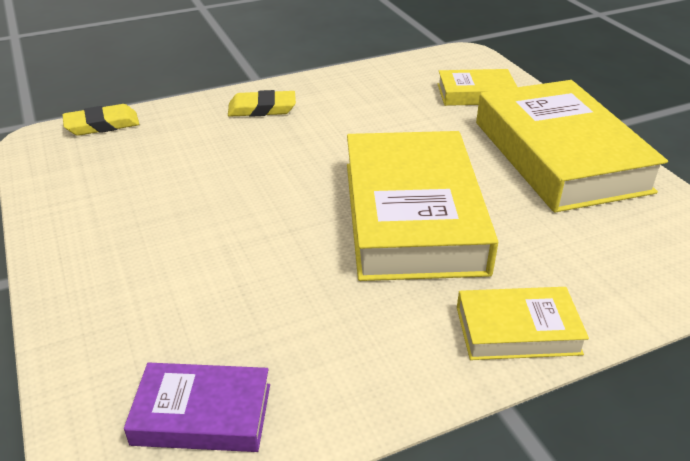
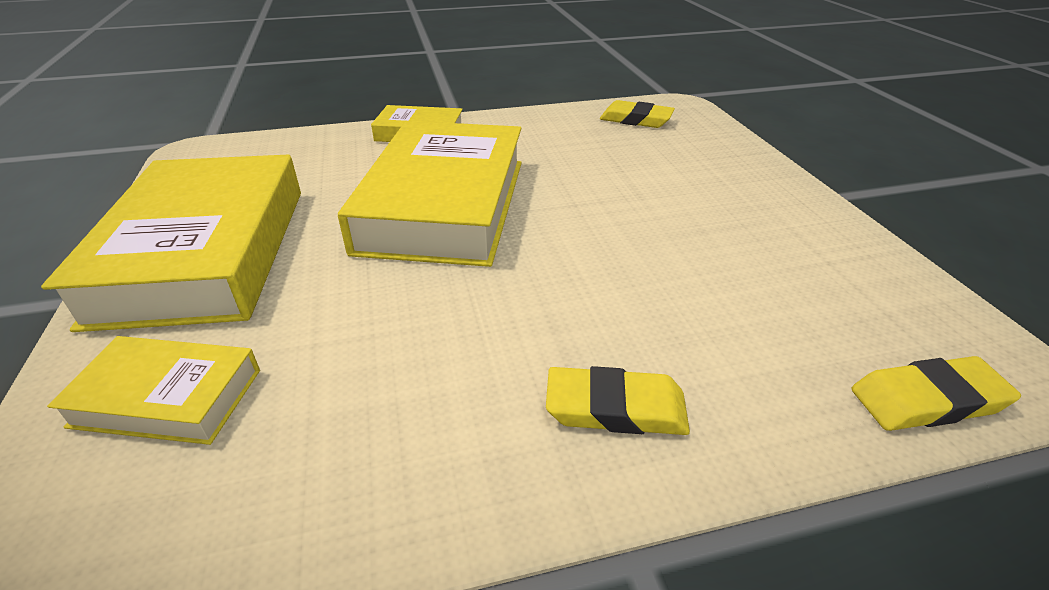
camera: 170 degrees left, 0 degrees up
(202, 414) = (636, 120): purple book -> yellow eraser

